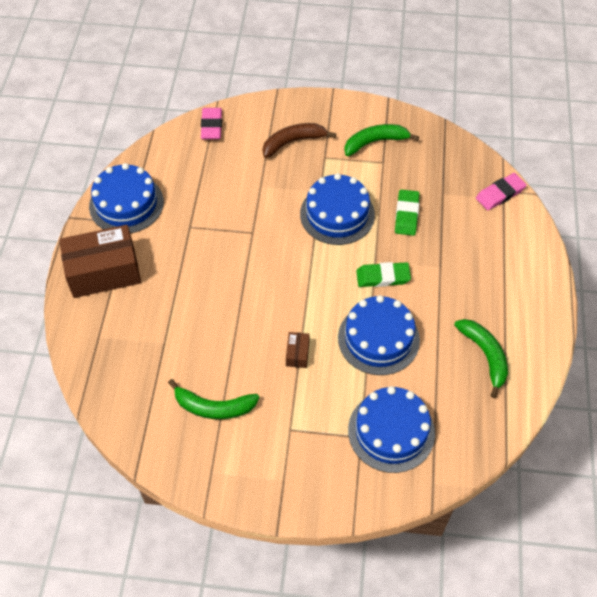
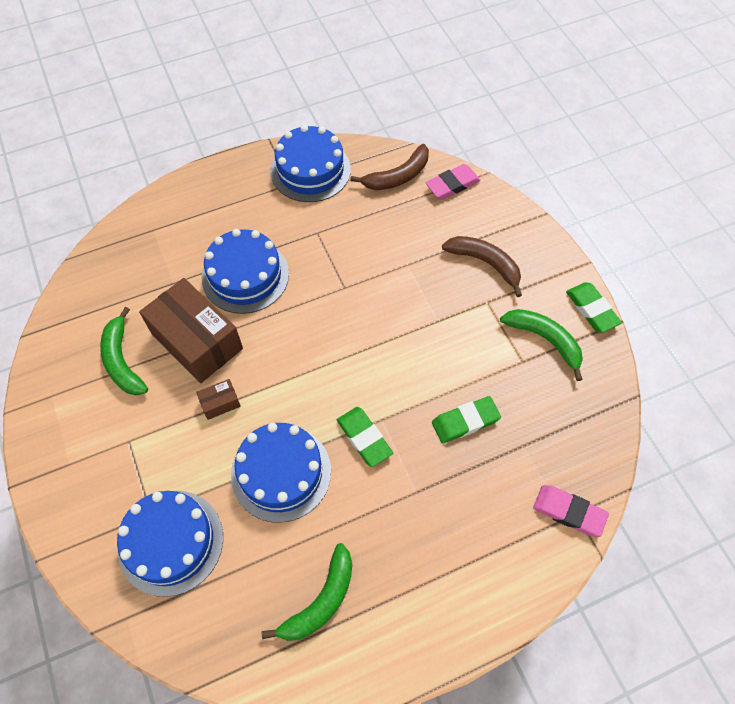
camera: 60 degrees right, 5 degrees up
(104, 272) = (224, 195): brown box -> brown box (197, 341)
(178, 154) = (397, 176): none -> brown banana
(337, 214) = (418, 352): blue cake -> blue cake (245, 276)
(369, 106) = (592, 309): none -> green eraser

